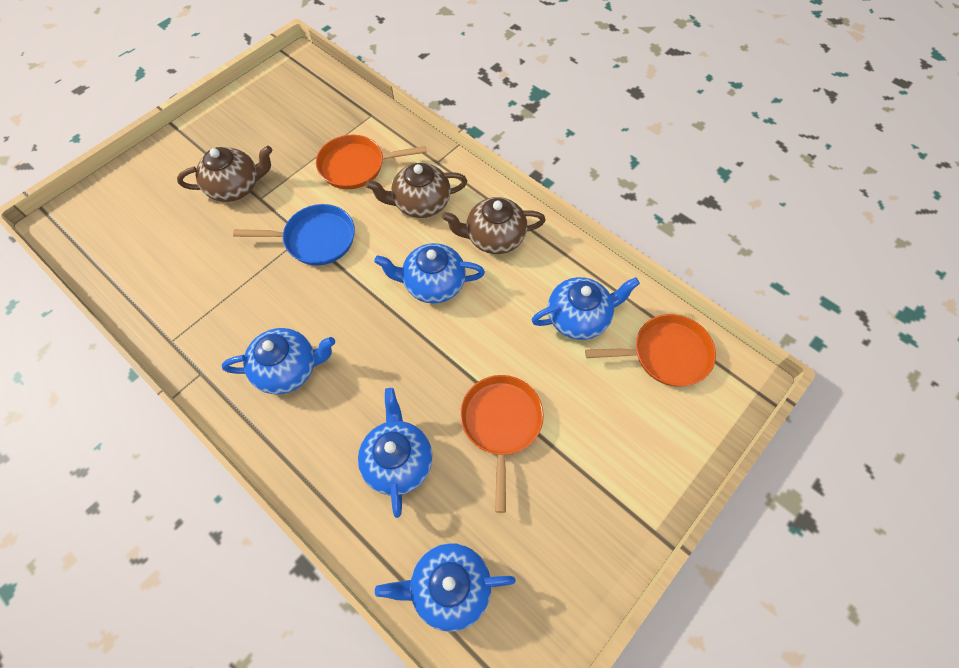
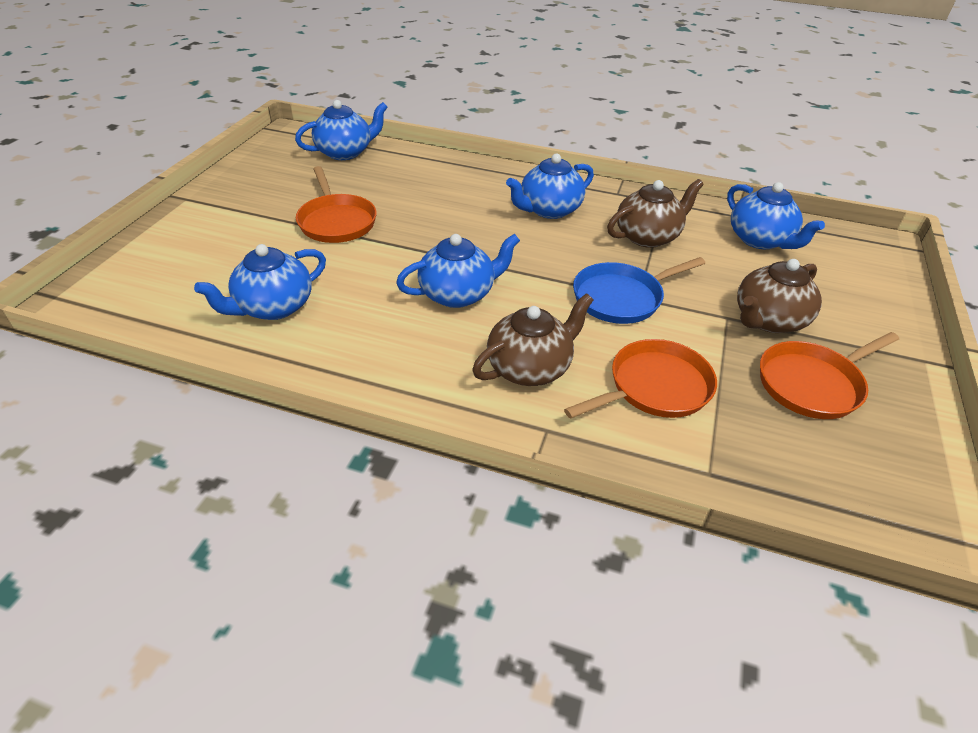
camera: 155 degrees right, 20 degrees down
(398, 461) = (416, 188): blue teapot -> blue teapot (760, 240)
(494, 238) = (408, 356): brown teapot -> brown teapot (648, 236)
(666, 354) = (164, 301): orange pan -> orange pan (812, 384)

